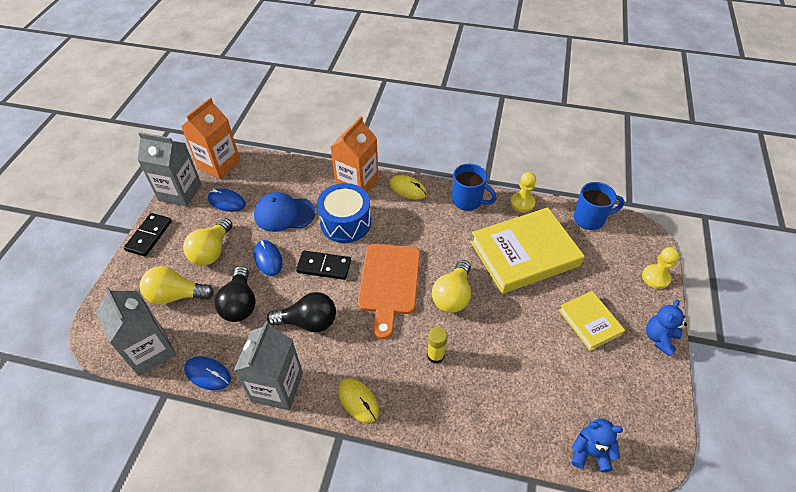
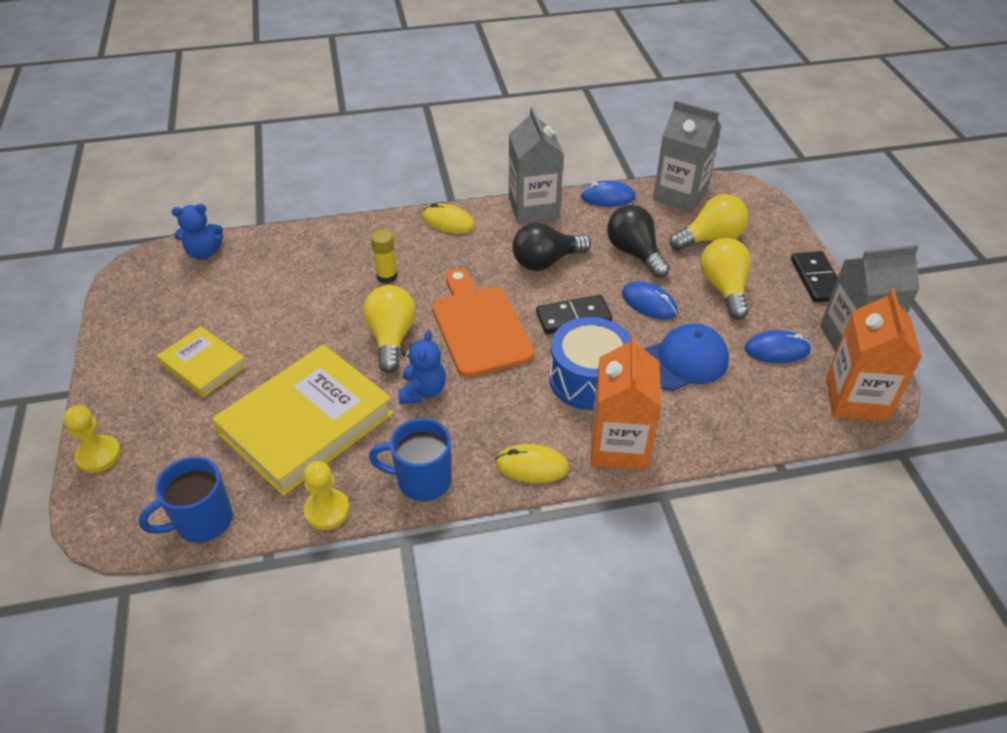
camera: 155 degrees right, 5 degrees down
(659, 338) = (109, 375): blue teddy bear -> blue teddy bear (422, 391)

